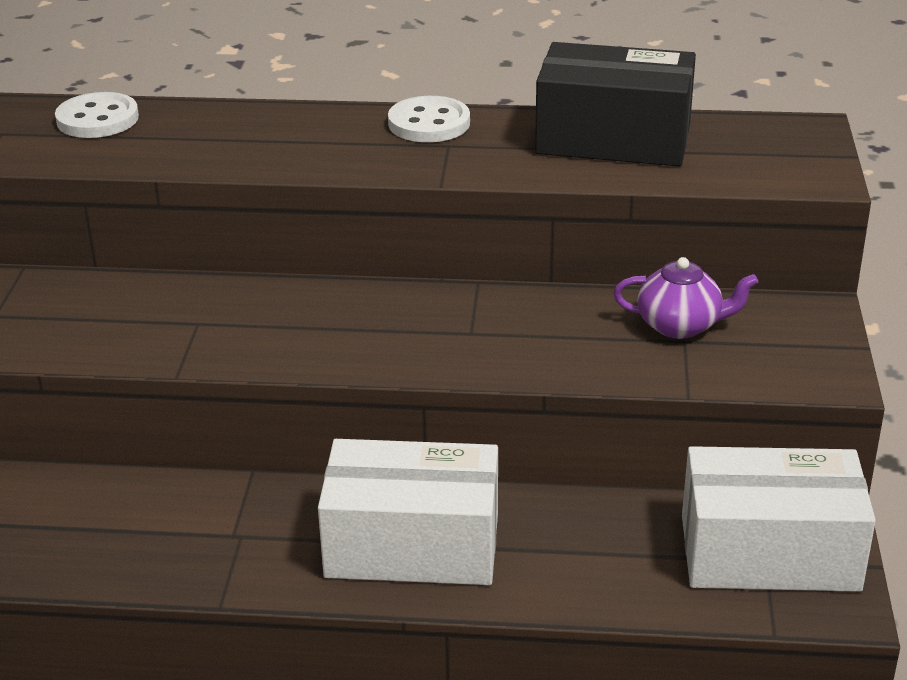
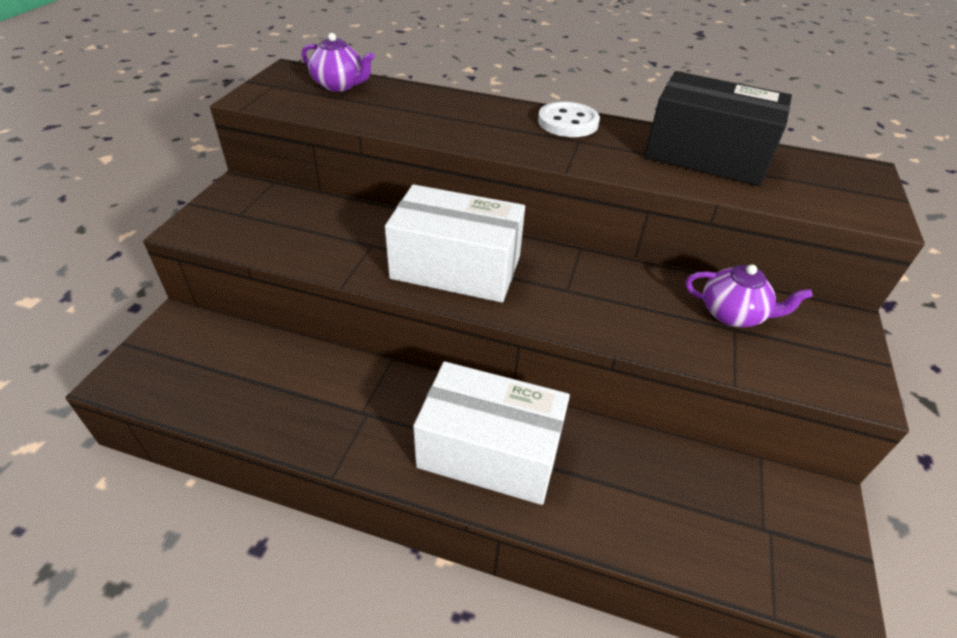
camera: 10 degrees right, 10 degrees up
(97, 119) = (339, 85): white button -> purple teapot
(769, 553) = (774, 524): white box -> white box (456, 267)

